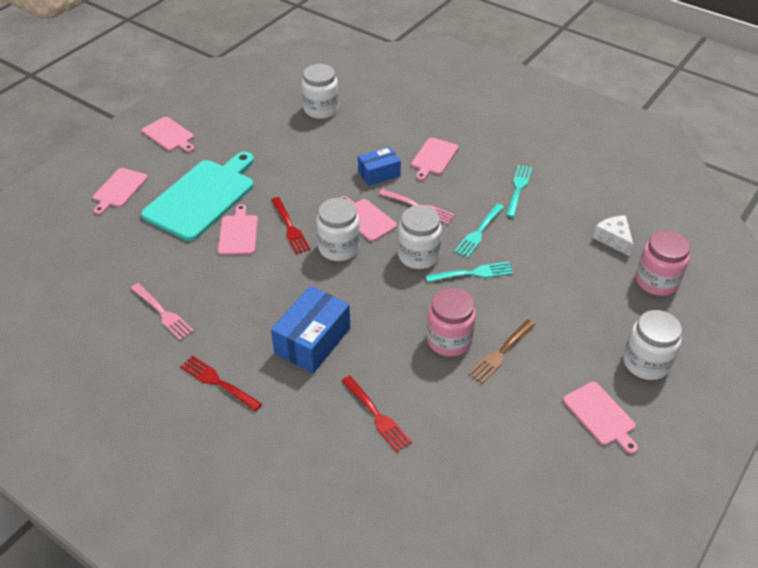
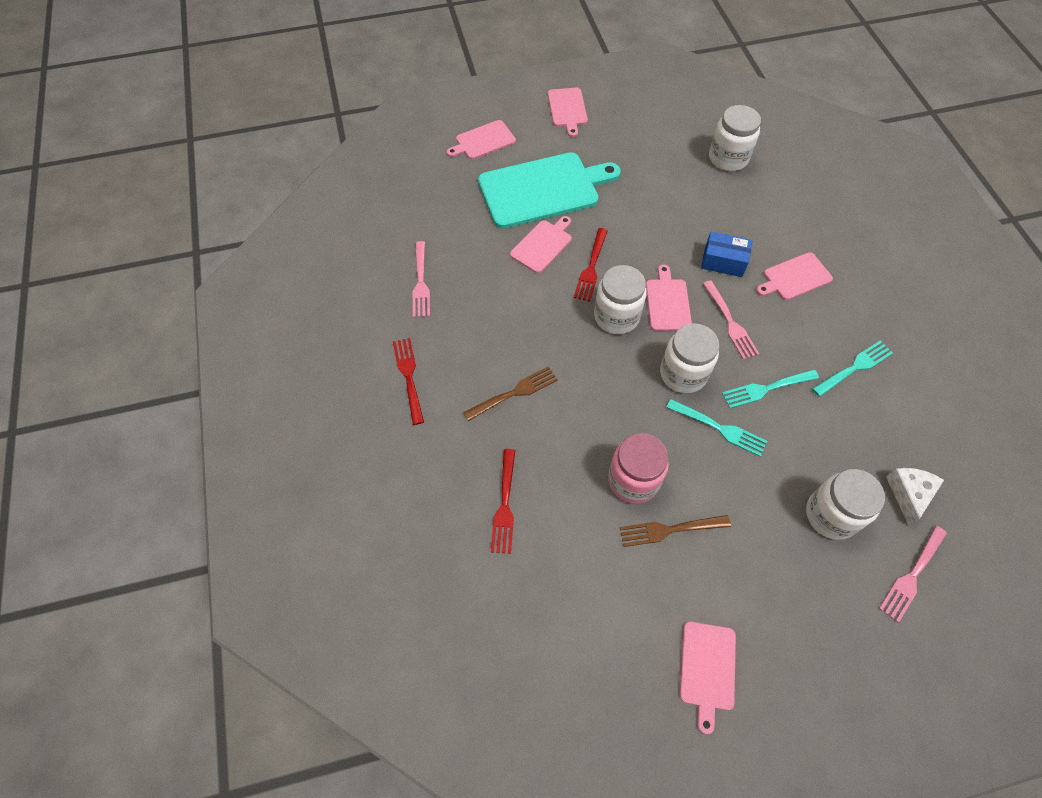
camera: 40 degrees right, 15 degrees up
(312, 341) = (514, 393): blue box -> brown fork
(646, 363) = (809, 653): white jar -> white jar (831, 515)
(656, 281) = (912, 575): pink jar -> pink fork

